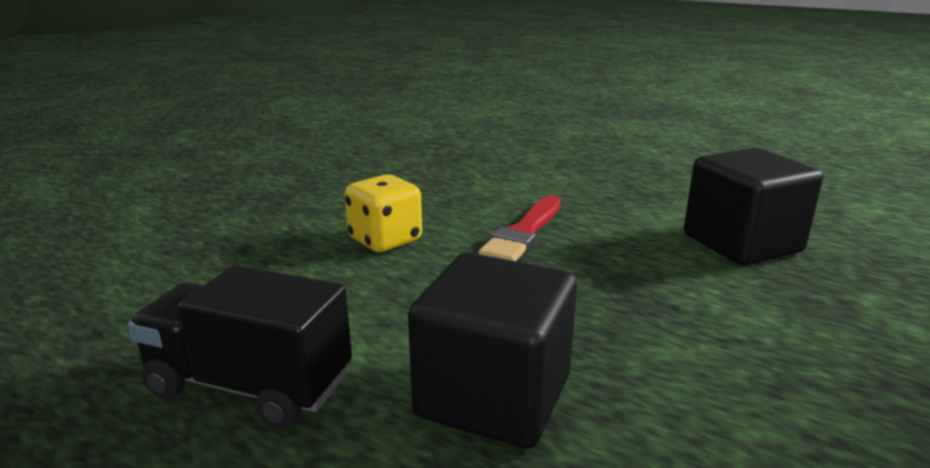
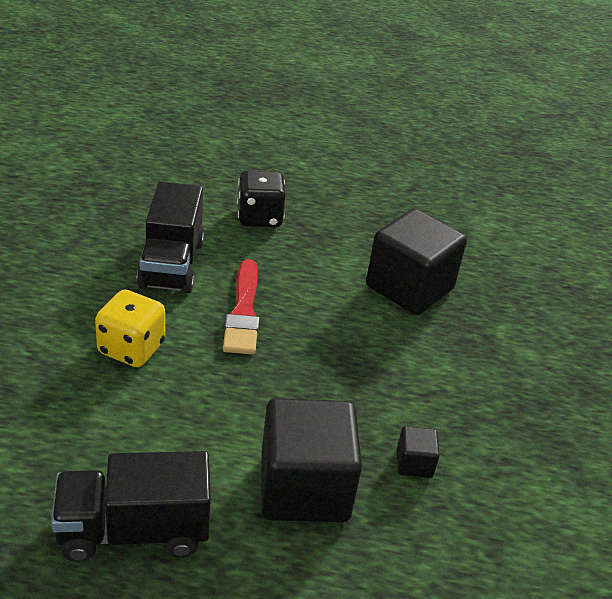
camera: 30 degrees left, 15 degrees up
(473, 193) = (172, 264): none -> black truck
(586, 176) = (259, 217): none -> black dice
(675, 409) = (414, 463): none -> black cube

